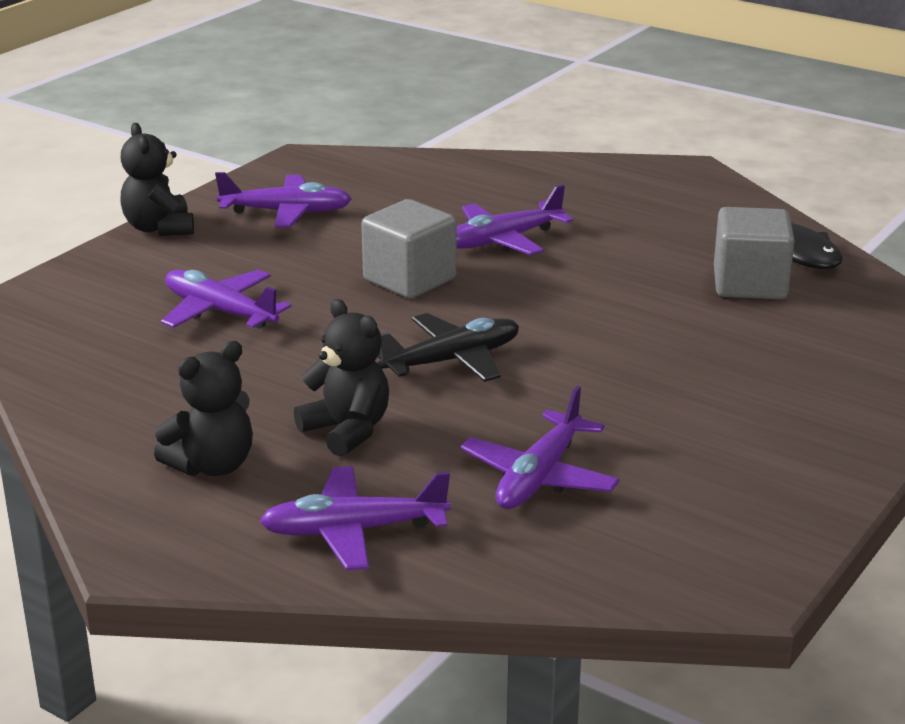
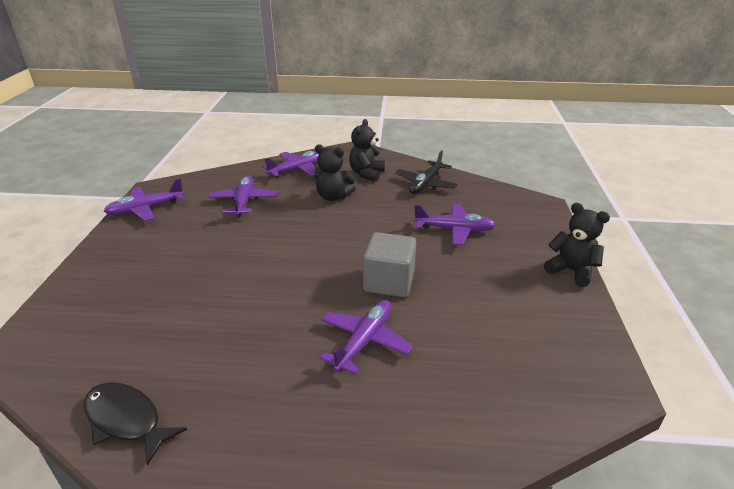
camera: 150 degrees right, 5 degrees up
(287, 212) = (529, 314): purple plane -> purple plane (146, 209)
(452, 360) = (319, 239): black plane -> black plane (425, 184)
(749, 284) = (165, 358): grey cube -> none

